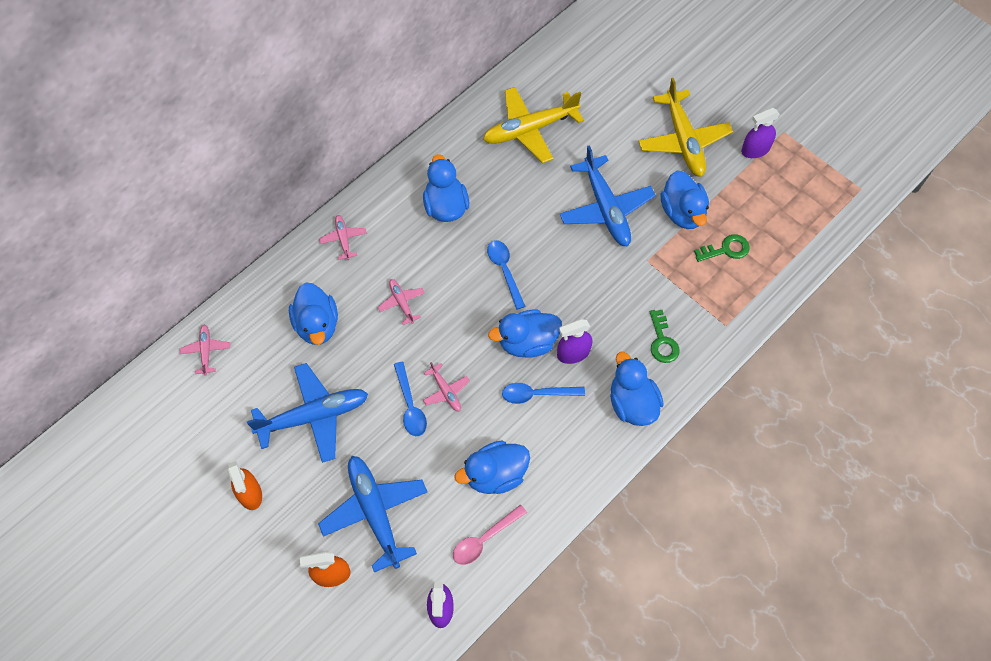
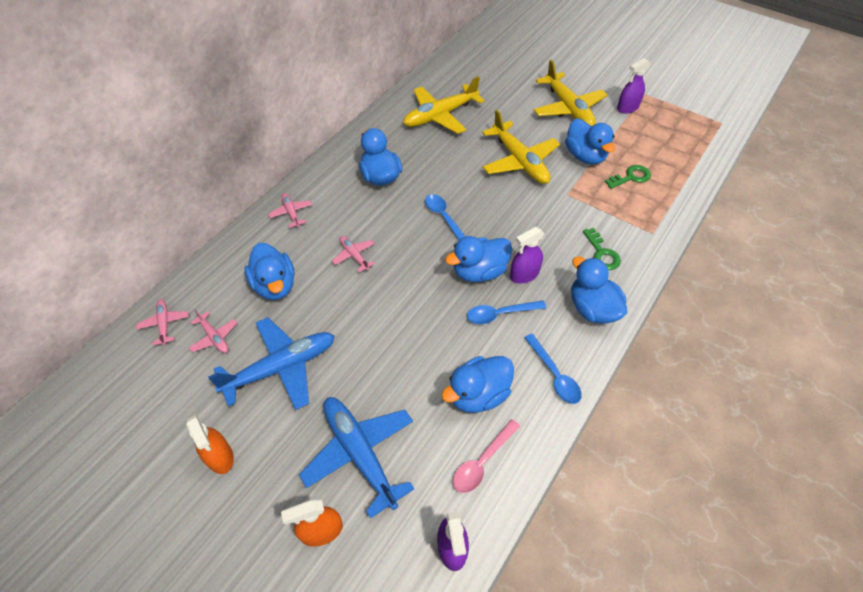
camera: 10 degrees left, 10 degrees down
(410, 406) = (378, 343): blue spoon -> blue spoon (554, 375)
(445, 391) = (411, 324): pink plane -> pink plane (214, 337)
(605, 208) = (519, 161): blue plane -> yellow plane

